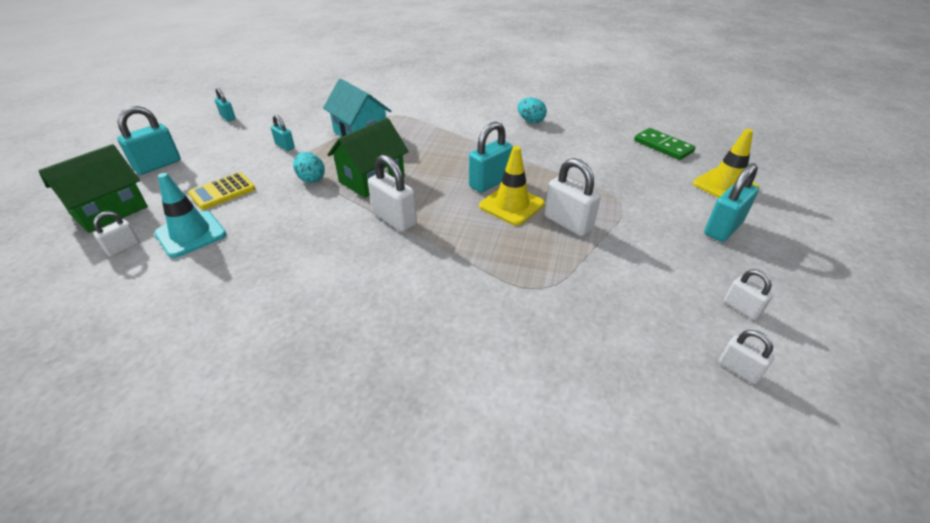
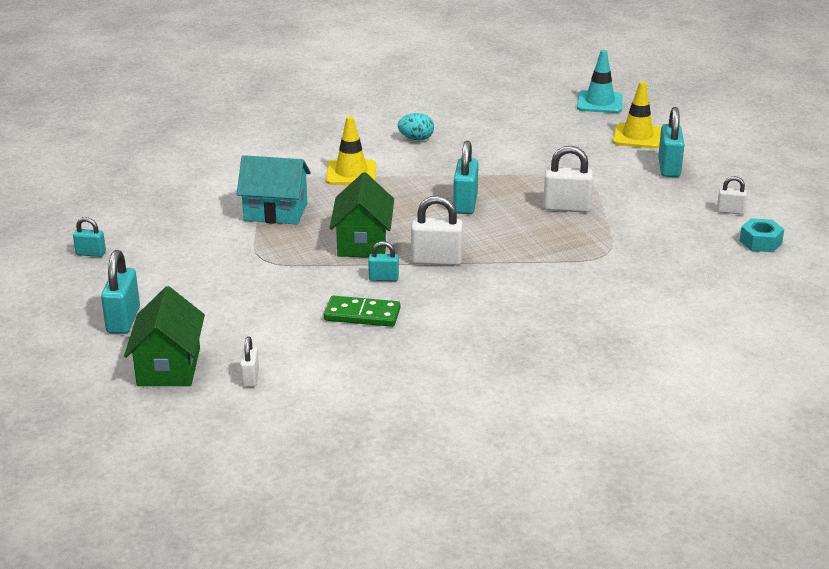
camera: 40 degrees left, 10 degrees down
(191, 234) = (288, 344): turquoise traffic cone -> turquoise traffic cone (599, 102)
(222, 191) = (244, 308): yellow calculator -> none
(285, 146) = (221, 252): turquoise padlock -> turquoise padlock (383, 278)
(311, 179) = (307, 265): turquoise egg -> none
(511, 205) = (508, 213): yellow traffic cone -> yellow traffic cone (351, 173)
(663, 146) = (556, 121): green domino -> green domino (362, 315)
(738, 369) = (760, 242): white padlock -> turquoise nut

